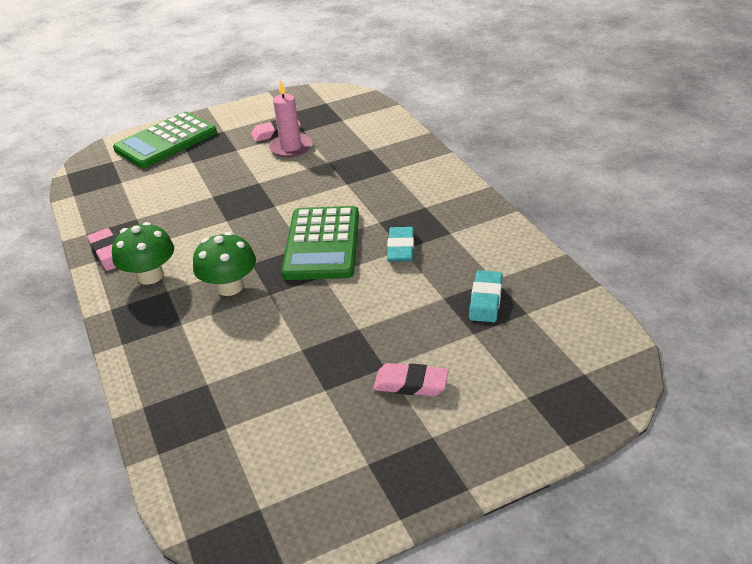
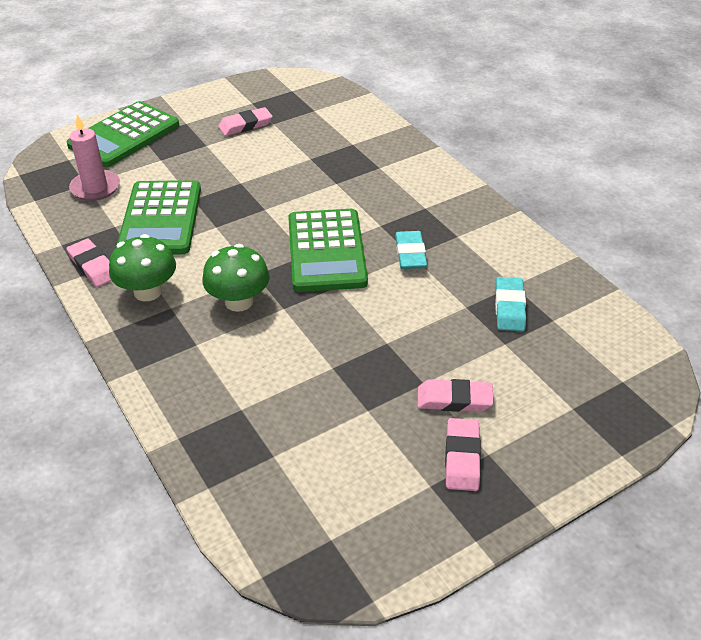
camera: 10 degrees left, 5 degrees up
(179, 213) = (161, 219): none -> green calculator
(291, 148) = (266, 142): pink candle -> pink candle (95, 188)
(405, 438) = (462, 457): none -> pink eraser

